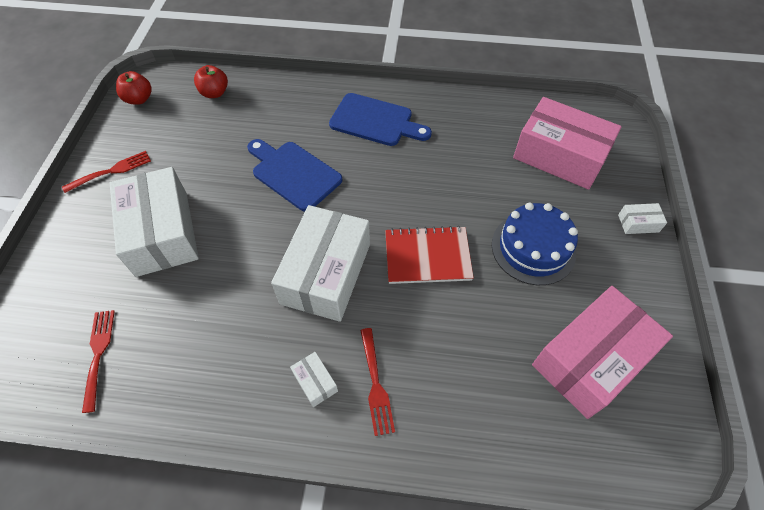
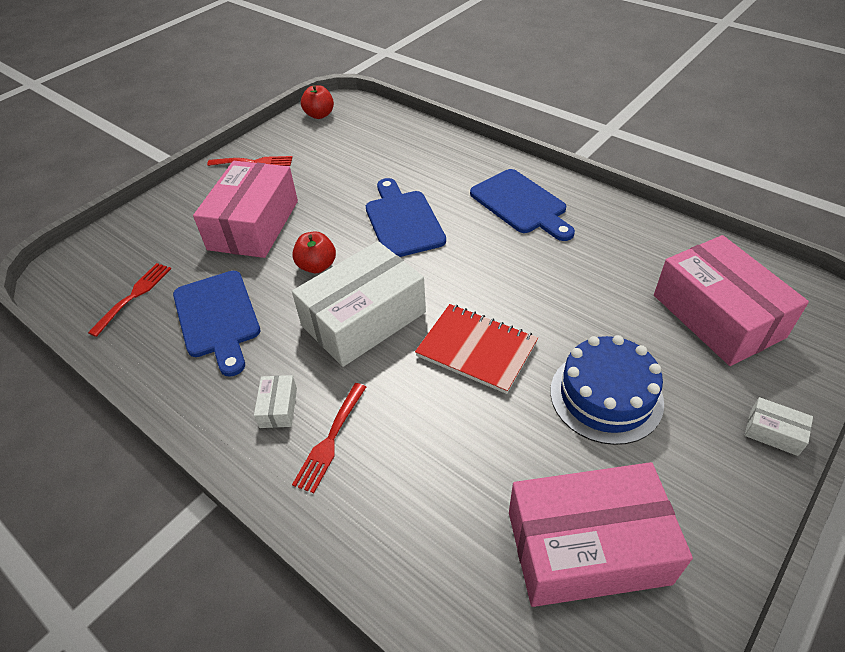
camera: 35 degrees right, 10 degrees down
(162, 233) = (254, 225): white box -> pink box
(199, 334) = (217, 318): none -> blue cutting board
(214, 93) = (386, 130): red apple -> red apple (317, 266)

